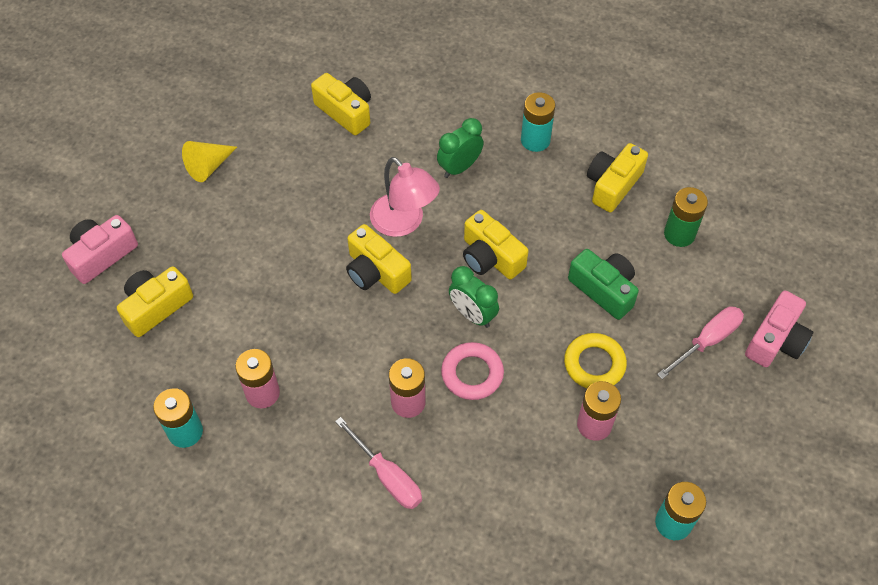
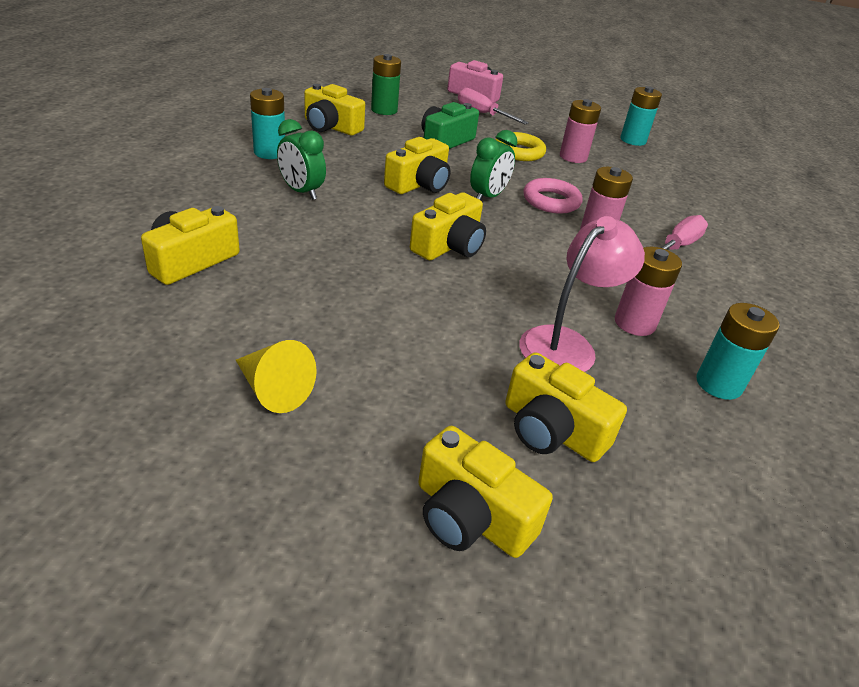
camera: 100 degrees left, 20 degrees down
(102, 255) = (470, 516): pink camera -> yellow camera
(404, 223) = (379, 227): pink lamp -> pink lamp (566, 344)

